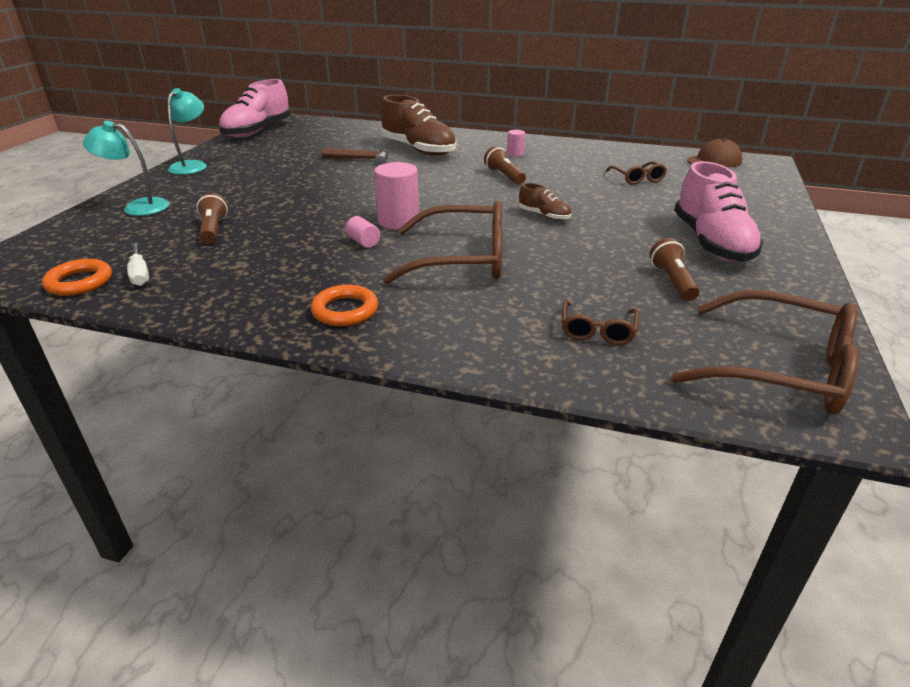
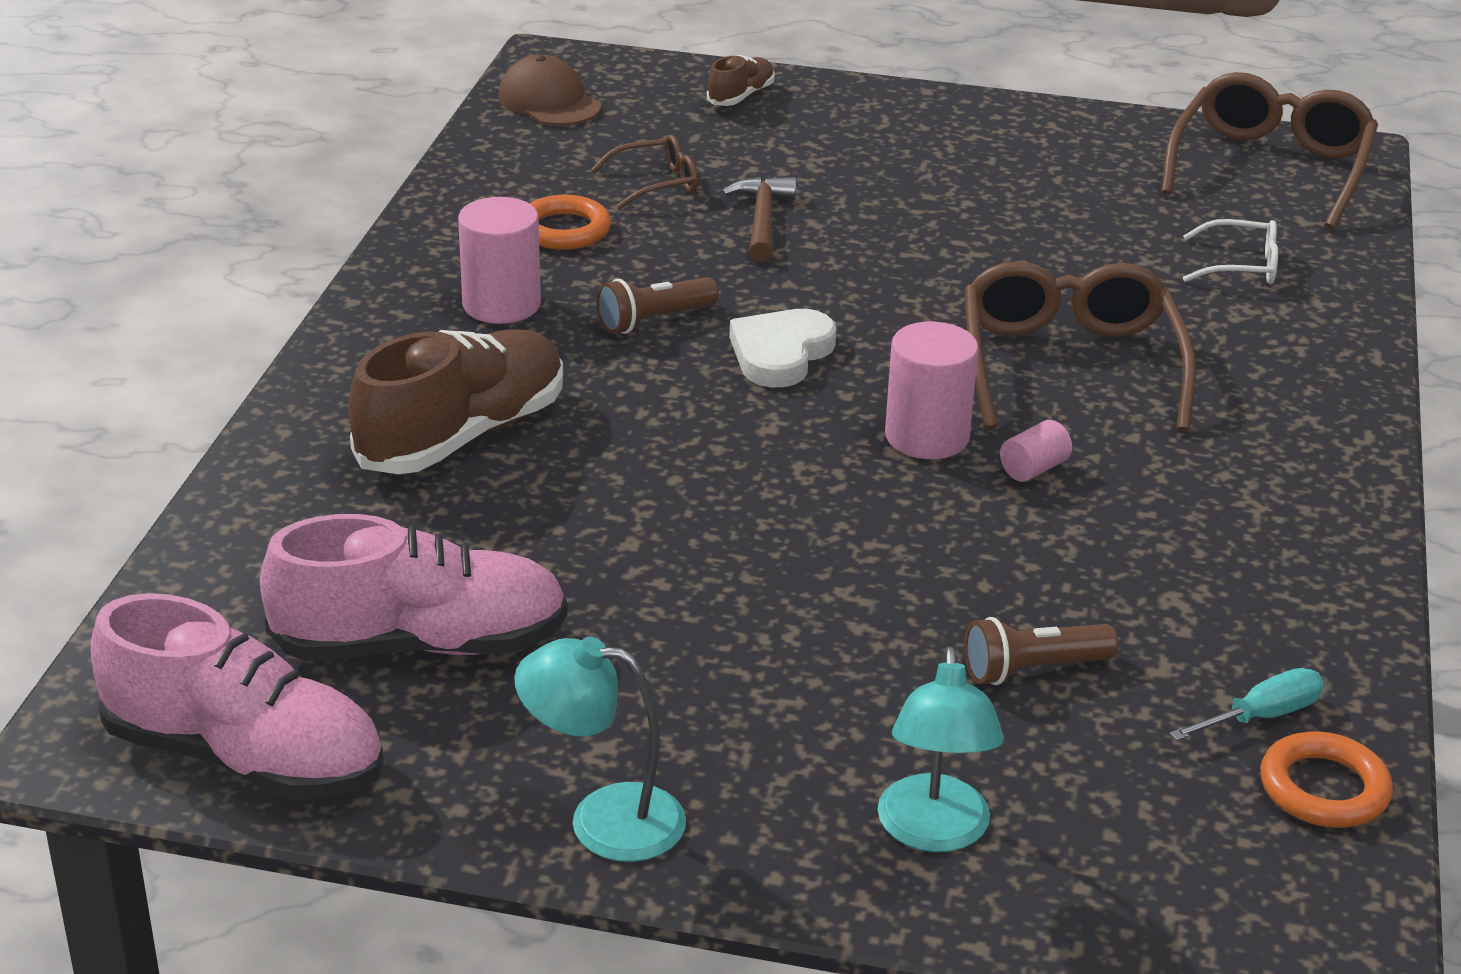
camera: 95 degrees left, 0 degrees up
(140, 274) = (1261, 716): white screwdriver -> turquoise screwdriver
(345, 310) = (1282, 463): orange ring -> orange ring (564, 230)
(361, 159) = (541, 518): brown hammer -> brown hammer (762, 221)
(476, 197) = (780, 354): none -> white heart
(515, 154) = (501, 305): pink cylinder -> pink cylinder, size x1.91
(544, 216) = (864, 285): brown shoe -> brown shoe (741, 96)
(597, 330) = (1240, 266): brown glasses -> white glasses
(672, 282) = (1081, 202): brown flashlight -> none
(711, 242) = (938, 157): pink shoe -> pink shoe (420, 645)

